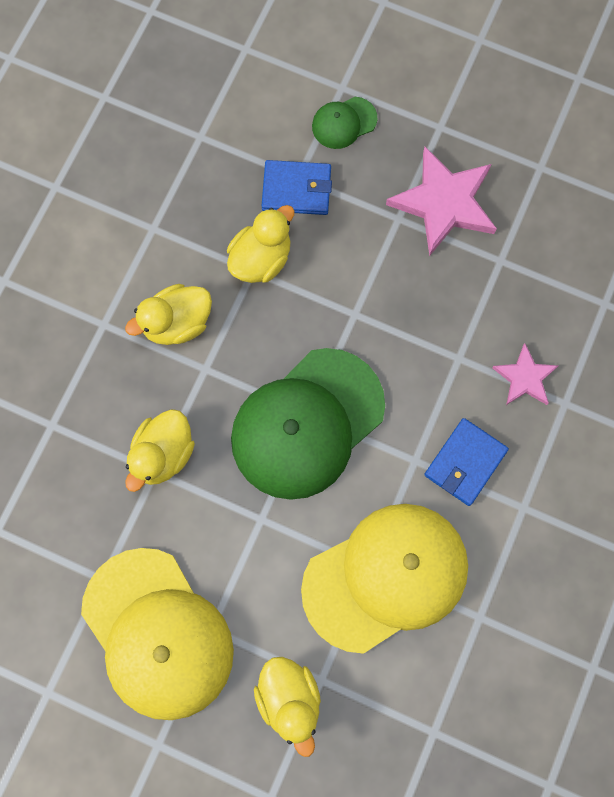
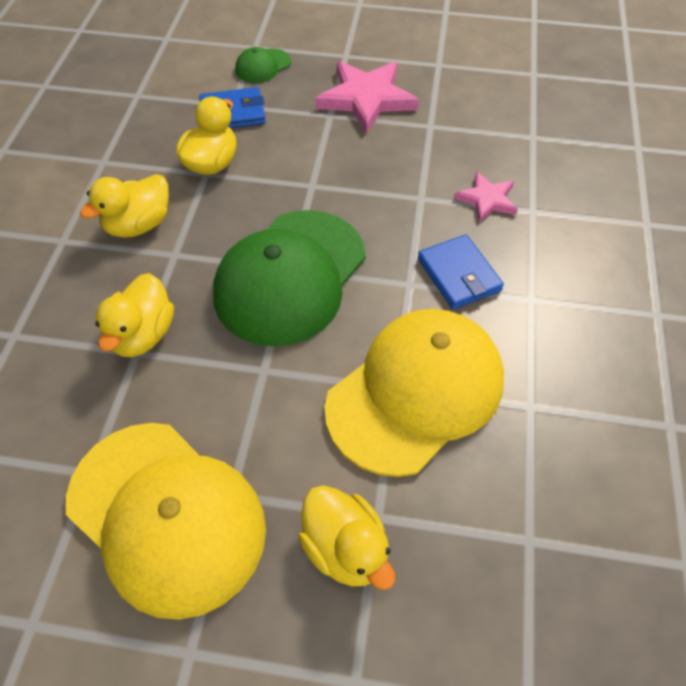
camera: 15 degrees left, 20 degrees down
(465, 462) = (458, 275): blue wallet -> blue wallet turned 45 degrees counterclockwise

